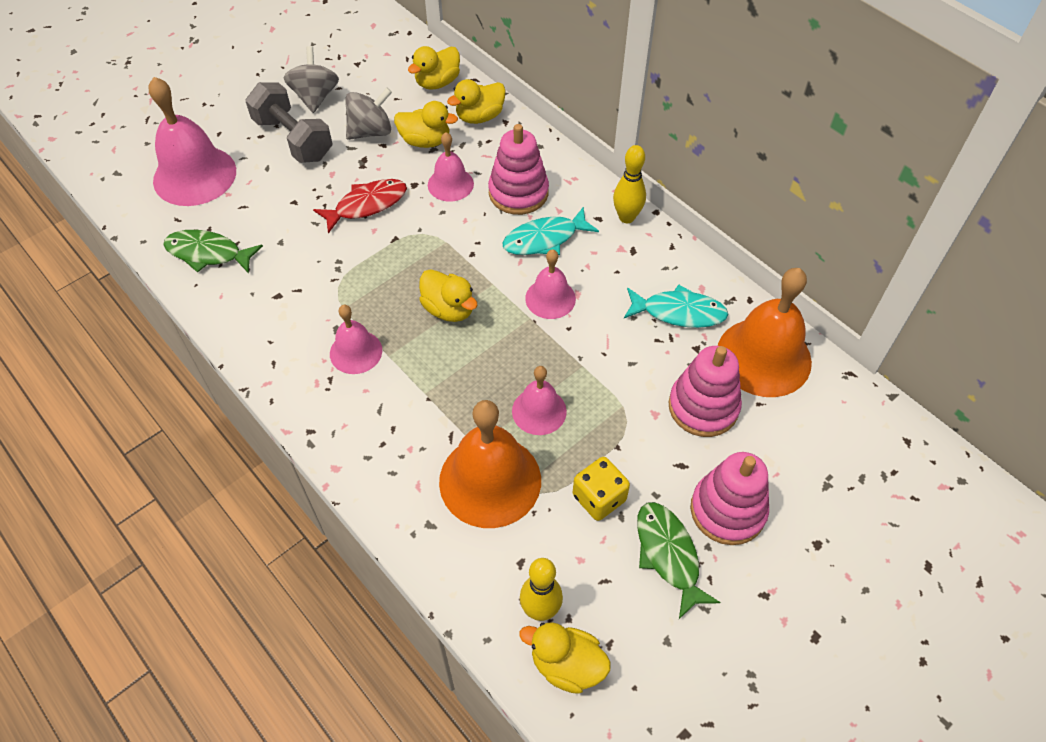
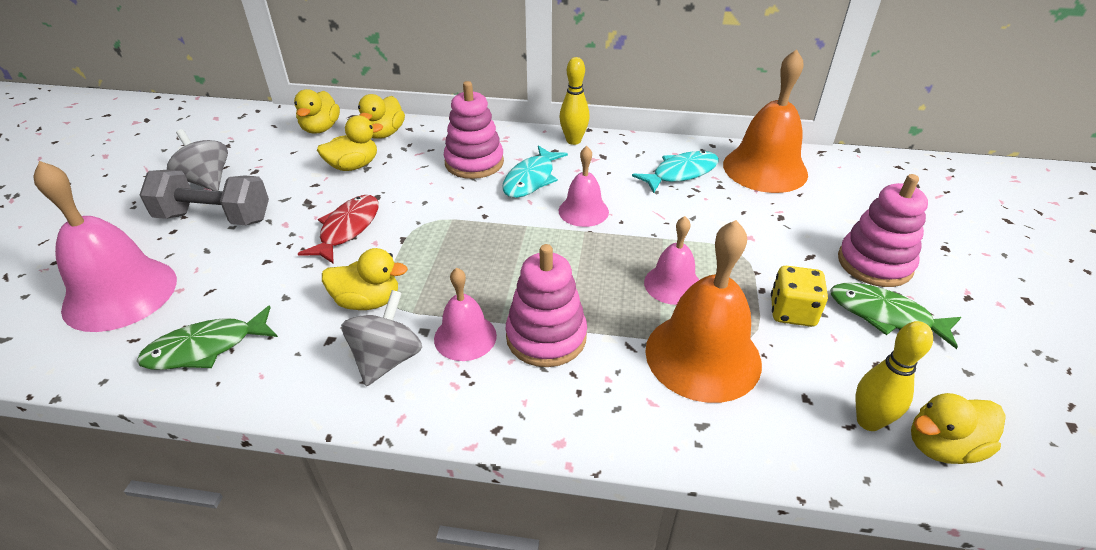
camera: 40 degrees left, 15 degrees down
(371, 131) = (293, 181): grey spinning top -> grey spinning top (387, 359)
(449, 309) = (512, 260): yellow duck -> yellow duck (368, 301)
(450, 184) = (410, 182): pink bell -> none
(703, 407) = (772, 215): pink stacking toy -> pink stacking toy (546, 337)

